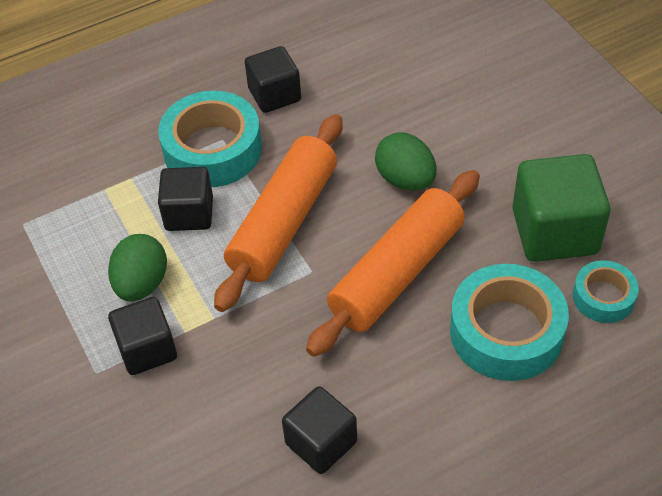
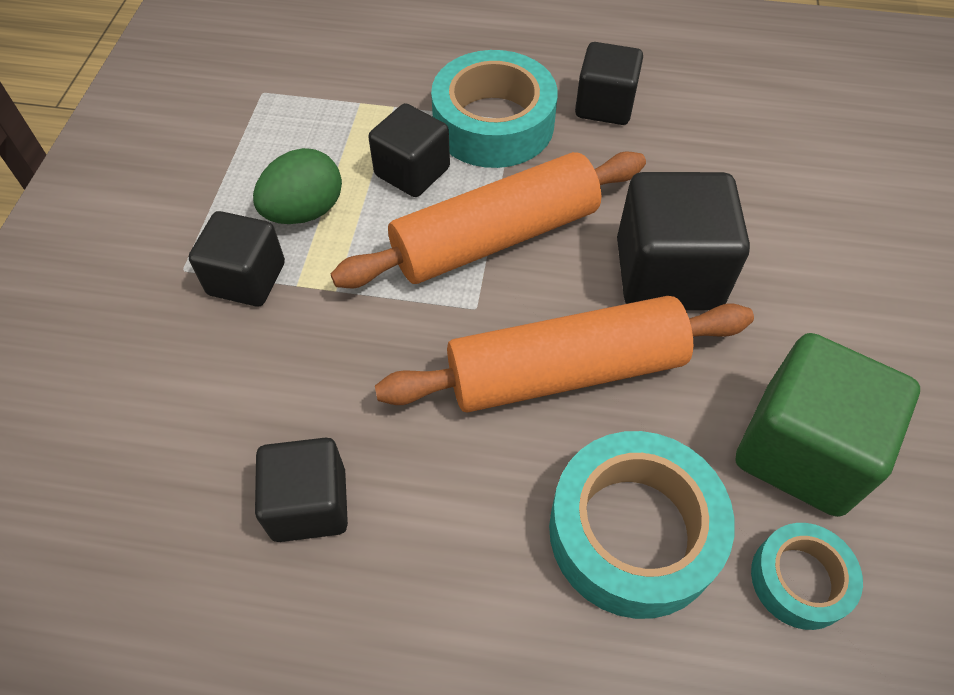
camera: 35 degrees right, 5 degrees up
(405, 179) = (667, 274): green egg -> black cube

